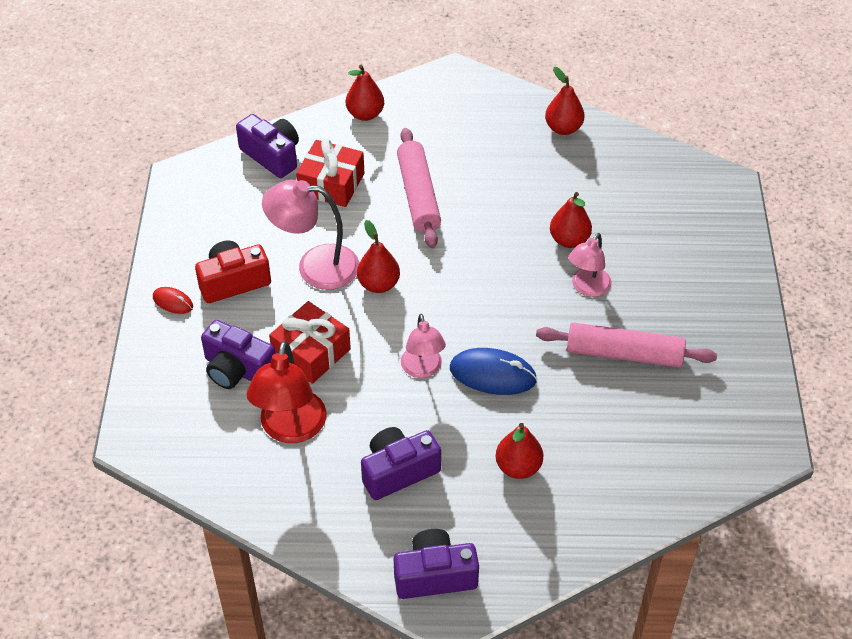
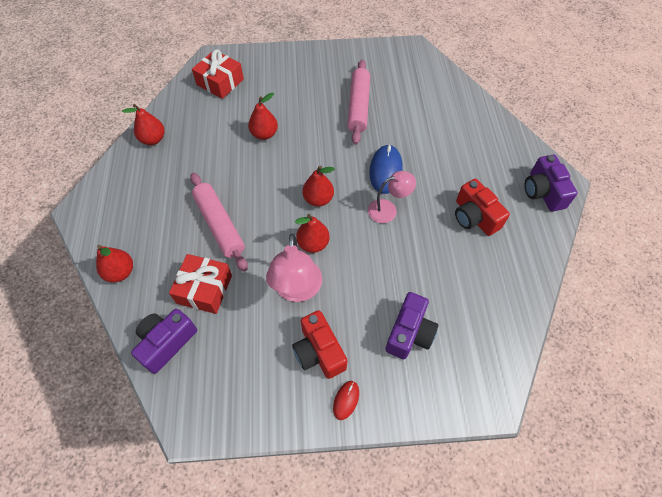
camera: 95 degrees left, 10 degrees up
(290, 429) = (456, 287): red lamp -> none
(311, 352) = (384, 282): red gift -> red gift (220, 82)
(398, 471) = (474, 217): purple camera -> red camera
(418, 195) = (220, 225): pink rolling pin -> pink rolling pin turned 75 degrees clockwise
(518, 467) = (454, 155): red pear -> red pear (318, 199)
(587, 288) = (306, 124): pink lamp -> none

